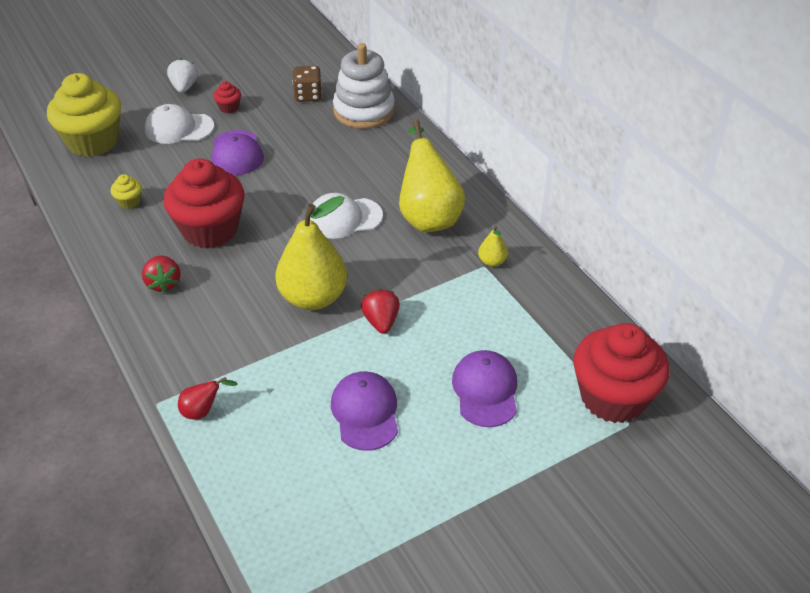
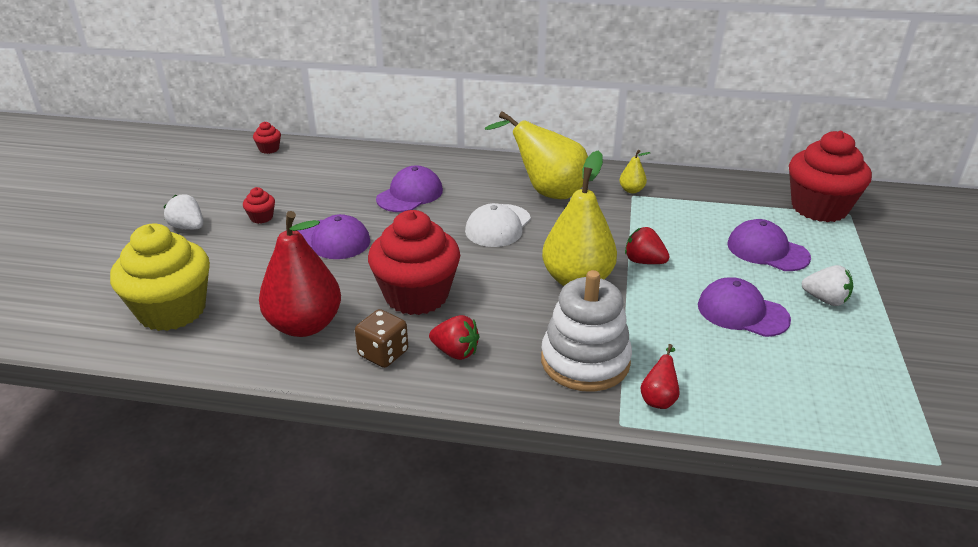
camera: 50 degrees left, 10 degrees down
(129, 202) = (305, 325): yellow cupcake -> red pear
(179, 128) = (243, 254): white cap -> none
(308, 95) = (315, 177): brown dice -> brown dice (383, 353)
(320, 52) = (269, 149): none -> red cupcake
(337, 151) = (410, 194): none -> purple cap
(364, 111) = (378, 163): white stacking toy -> white stacking toy (585, 361)
(441, 460) = (825, 300): none -> white strawberry

